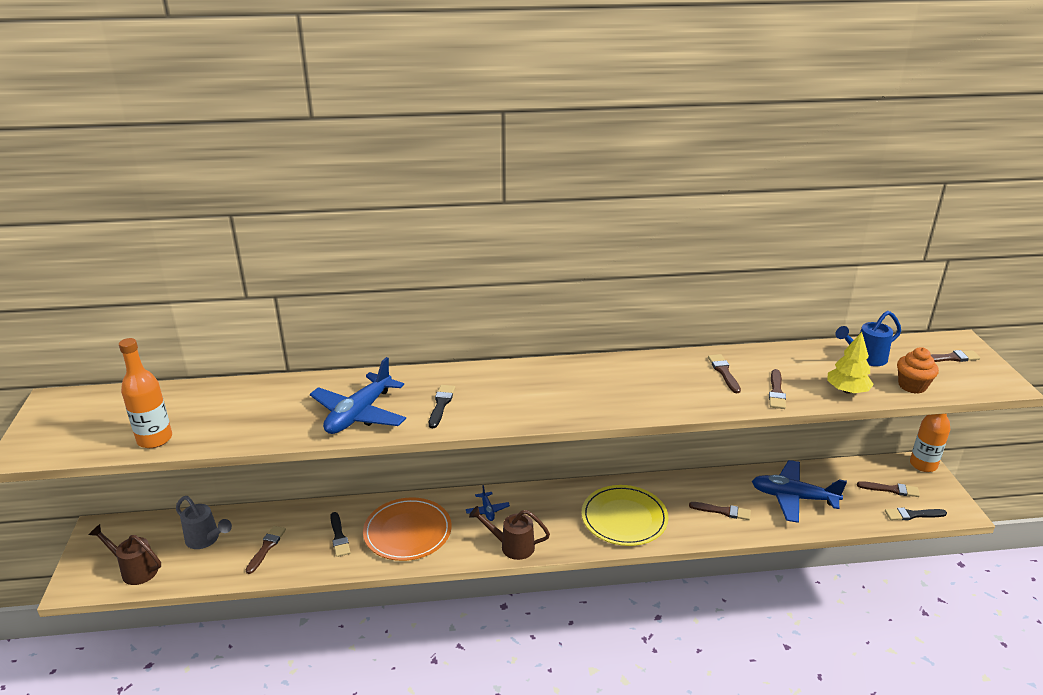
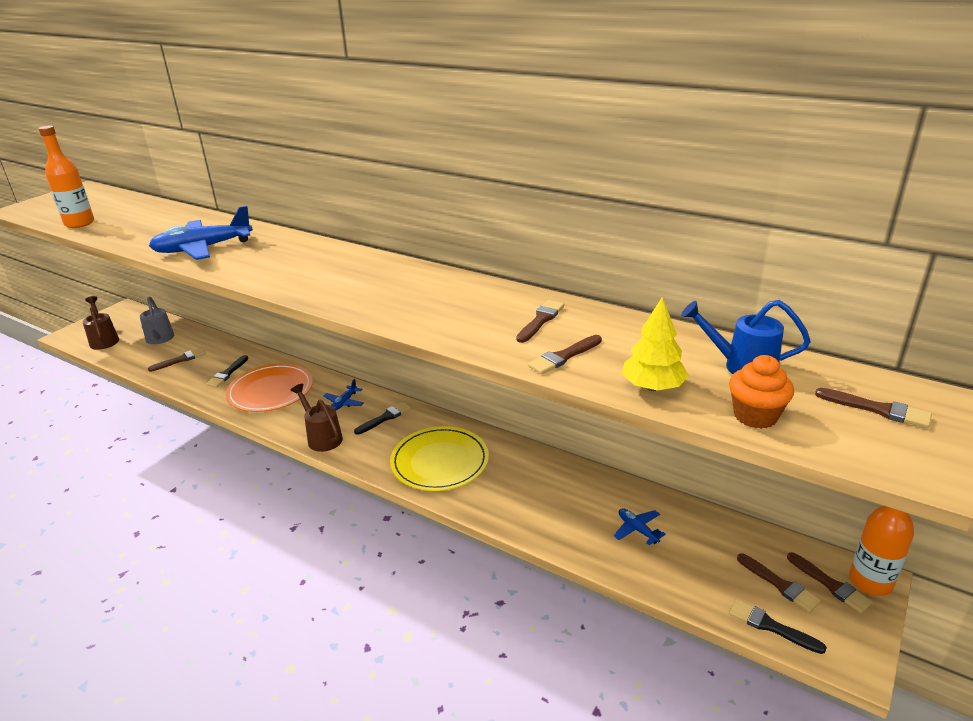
camera: 40 degrees right, 0 degrees up
(441, 404) = (263, 261): black brush -> black brush (385, 418)
(723, 511) = (540, 503): brown brush -> brown brush (830, 584)
(793, 497) = (637, 530): blue plane -> blue plane, size x0.47

